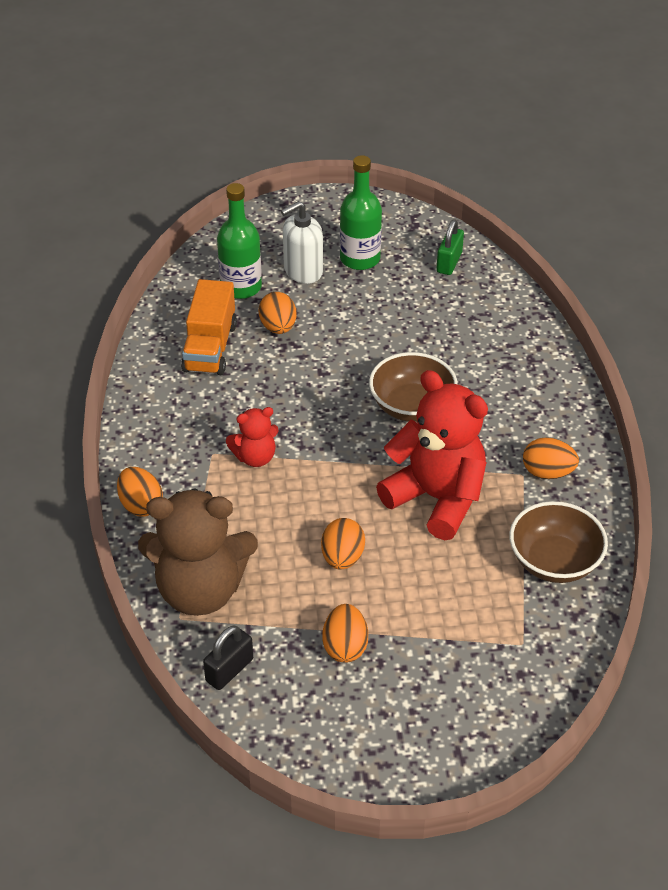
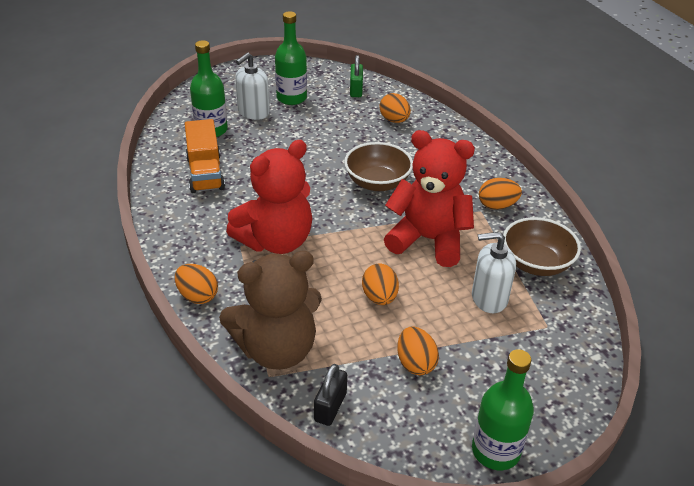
camera: 20 degrees left, 5 degrees down
(255, 457) = (276, 241): red teddy bear -> red teddy bear, size x1.99
(278, 327) = (252, 150): orange egg -> orange egg (394, 120)
(383, 767) = (495, 451): none -> green bottle
(471, 591) = (489, 298): none -> white soap dispenser

